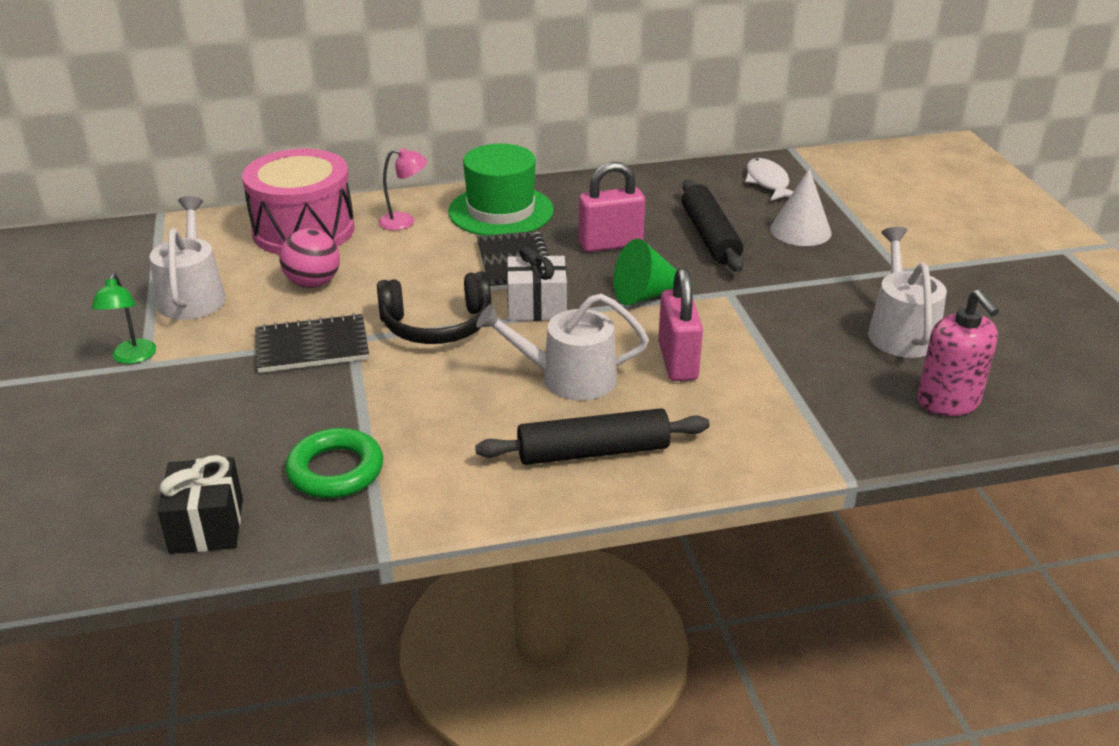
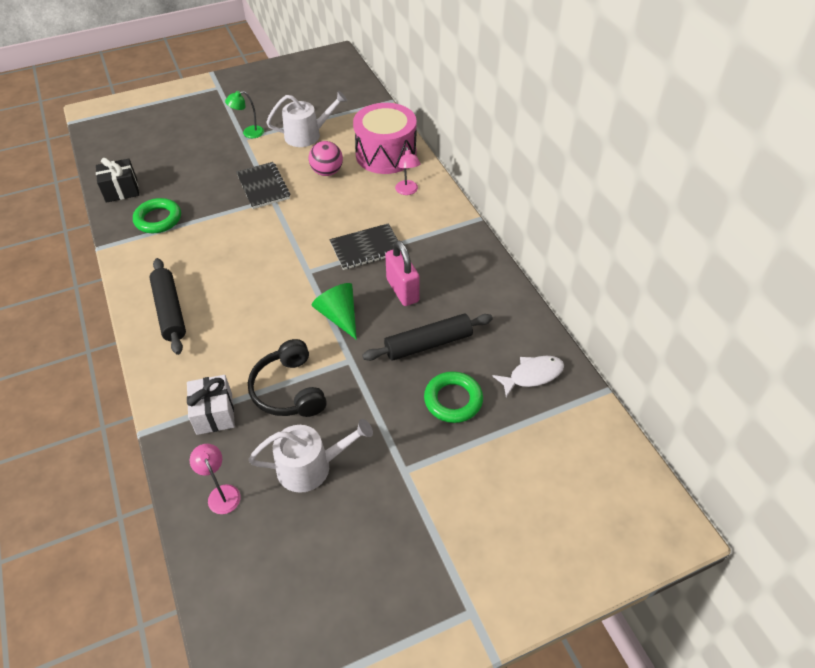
camera: 80 degrees right, 15 degrees up
(437, 325) = (289, 228): black headphones -> black headphones (289, 390)
(501, 211) = (434, 230): green hat -> none
(537, 307) = (316, 266): white gift -> white gift (214, 413)
(568, 378) = (240, 291): white watering can -> none
(677, 361) = (261, 339): pink padlock -> none
(800, 230) = (453, 400): white cone -> green ring
(948, 402) = (221, 493): pink soap dispenser -> pink lamp

